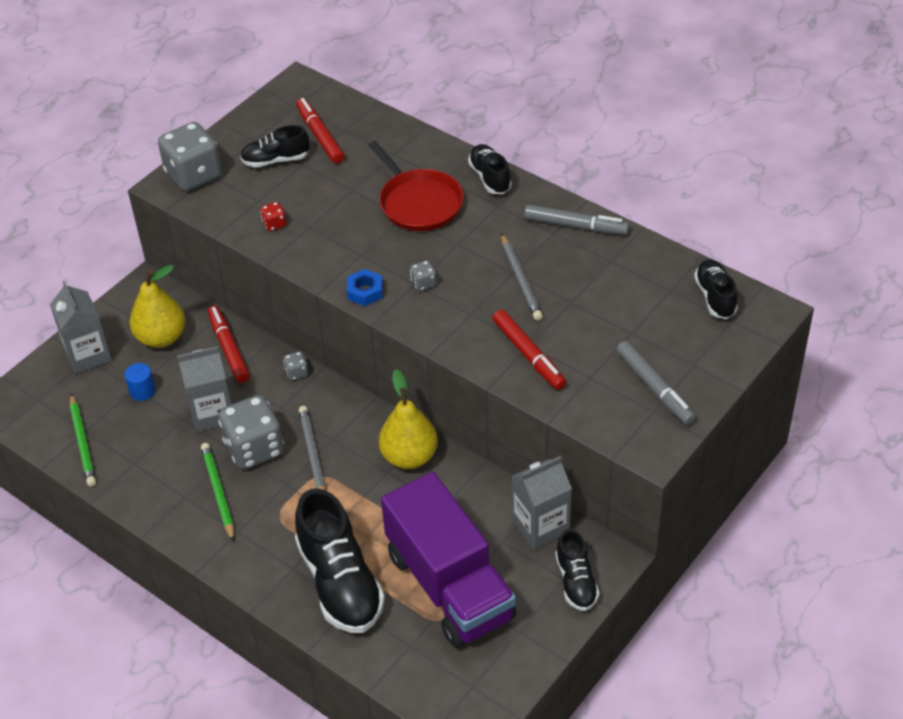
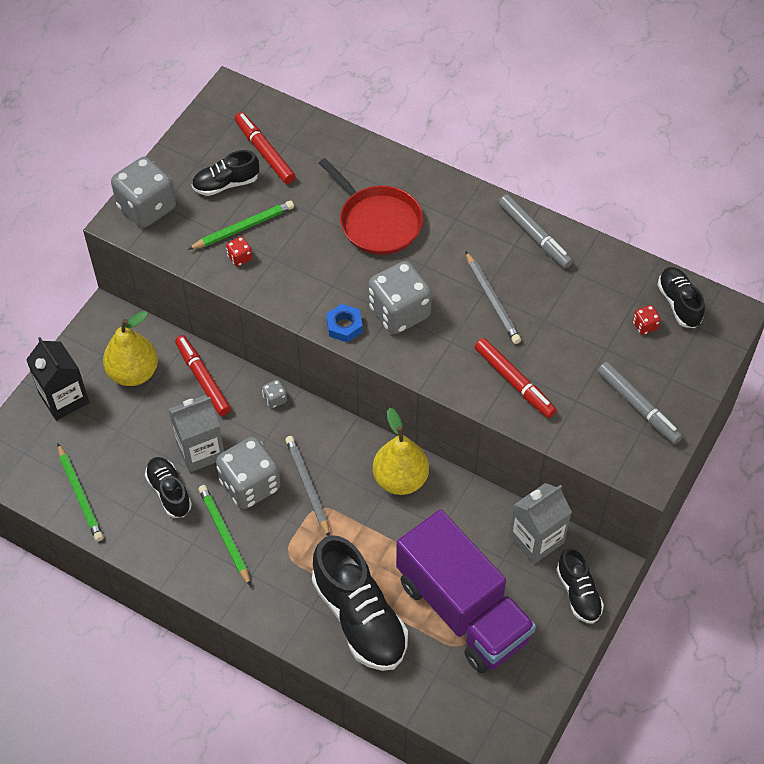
camera: 10 degrees left, 10 degrees up
(88, 355) = (64, 398): grey carton -> black carton
(142, 391) = (127, 433): blue cylinder -> none
(284, 198) = (243, 227): none -> green pencil
(423, 283) = (399, 312): grey dice -> grey dice, size x2.37
(490, 178) = (442, 188): black shoe -> black shoe (169, 492)
(575, 226) = (534, 236): grey marker -> grey marker turned 45 degrees clockwise
(675, 314) = (645, 326): none -> red dice

